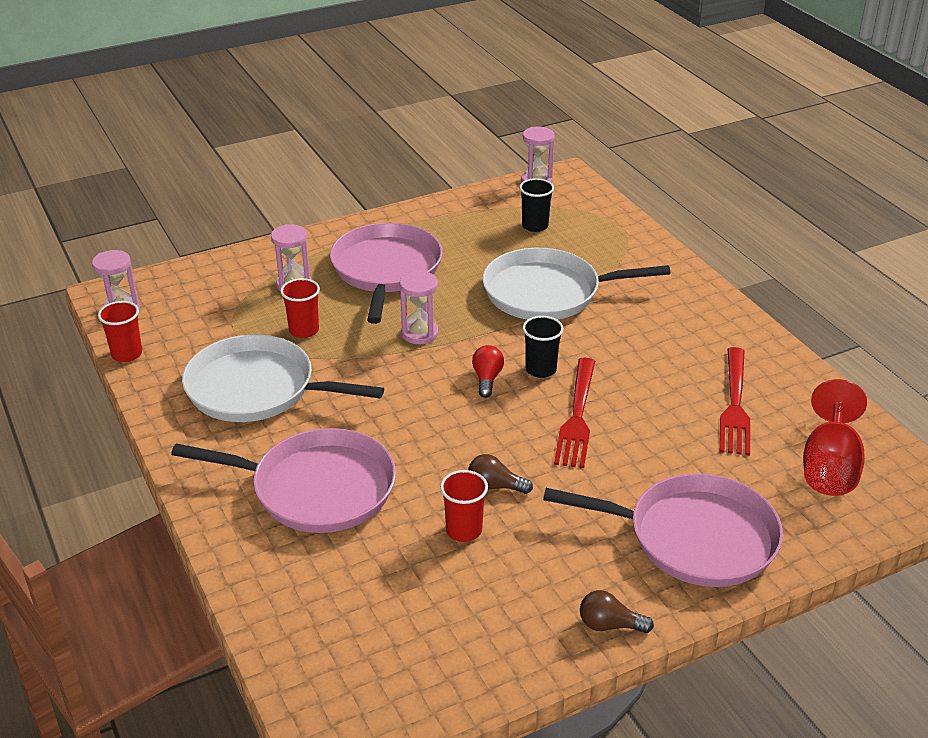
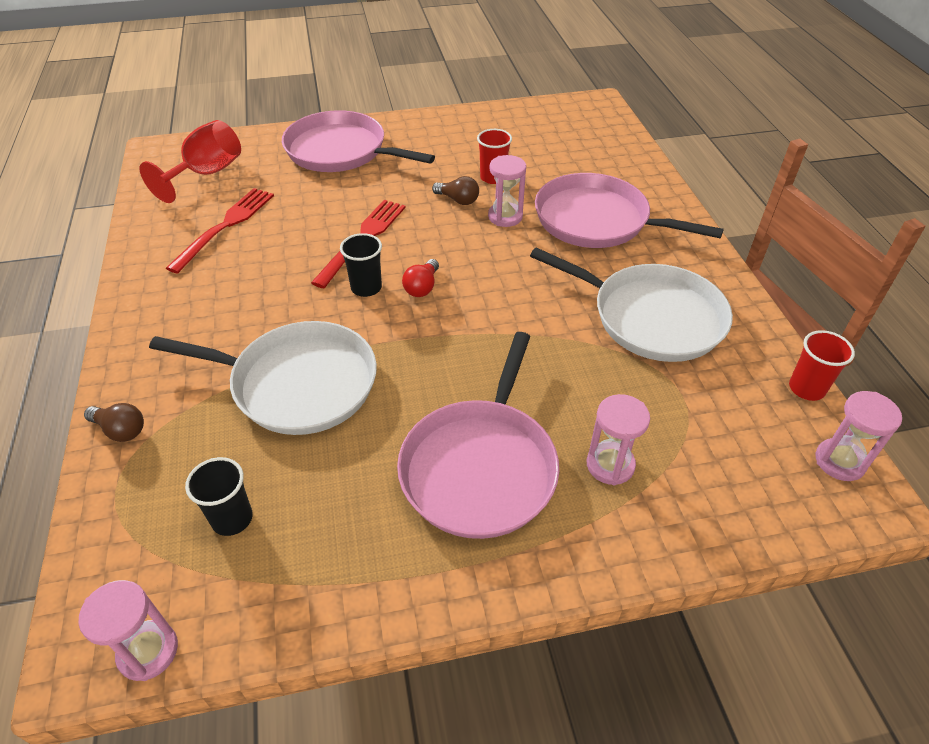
camera: 165 degrees left, 10 degrees up
(304, 330) = (600, 383): red cup -> none
(420, 333) = (469, 353): pink hourglass -> pink hourglass (505, 217)
(609, 625) = (426, 121): brown light bulb -> brown light bulb (121, 430)

